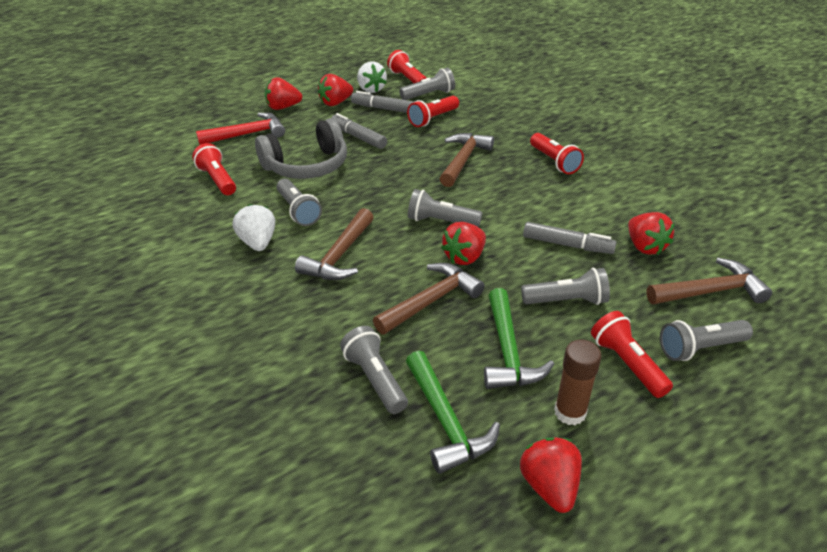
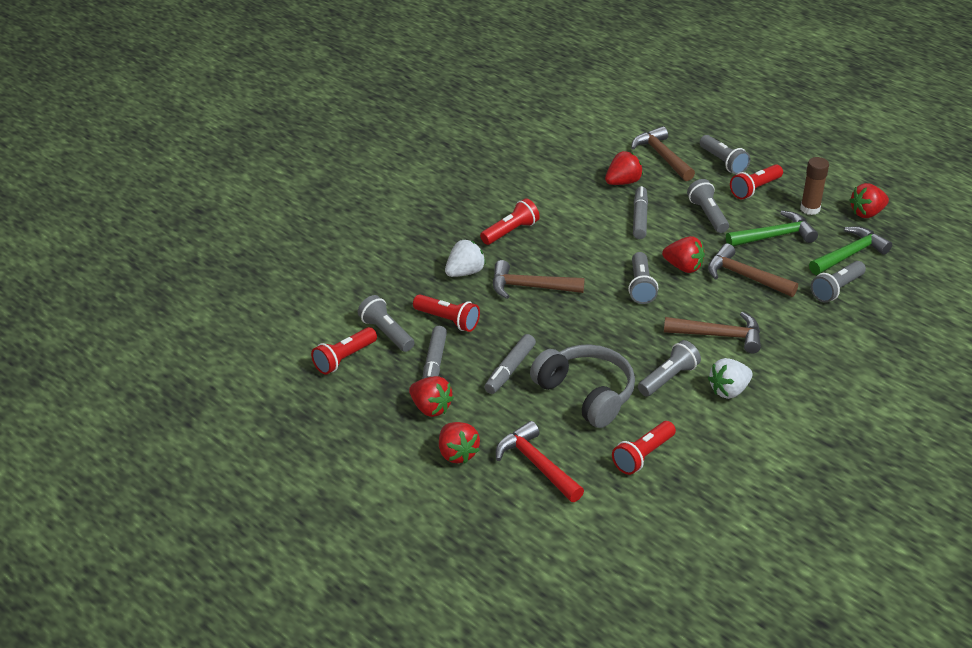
camera: 105 degrees left, 0 degrees up
(371, 89) = (383, 385): white strawberry -> white strawberry (465, 272)

